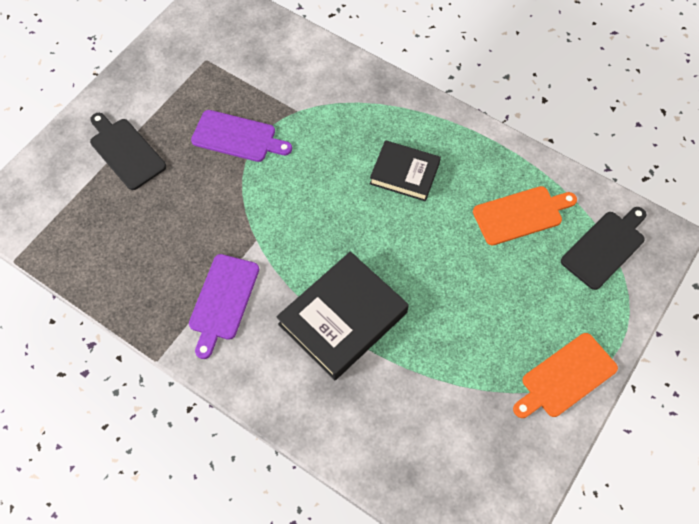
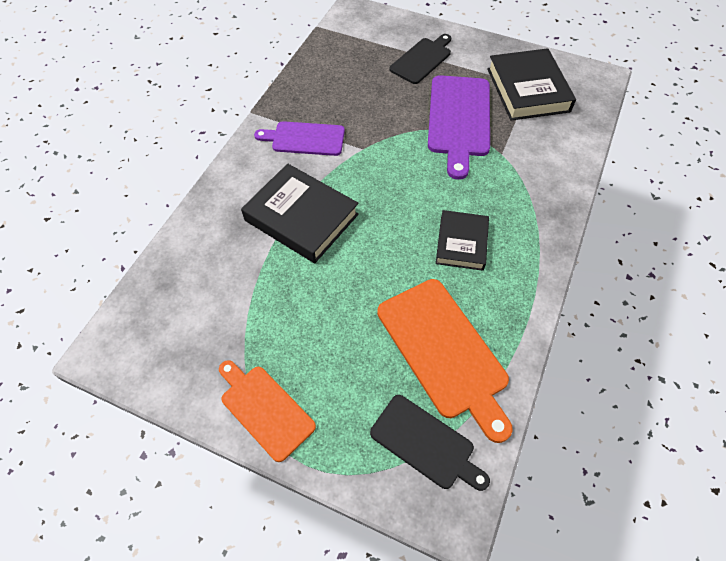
camera: 80 degrees right, 5 degrees down
(211, 63) = (528, 90): none -> black book
(237, 137) = (459, 120): purple cutting board -> purple cutting board, size x1.57
(521, 214) = (444, 351): orange cutting board -> orange cutting board, size x1.57

